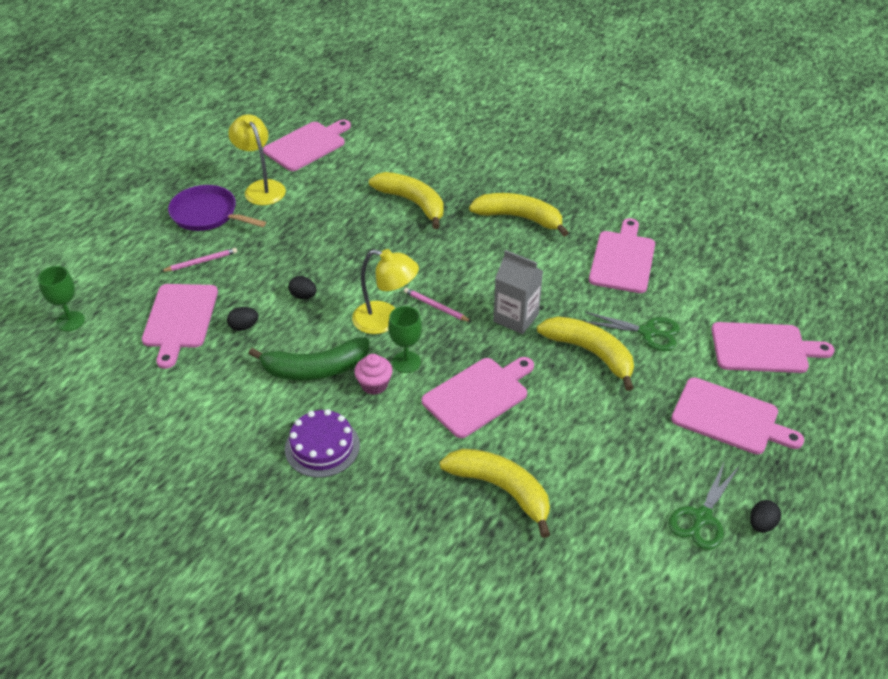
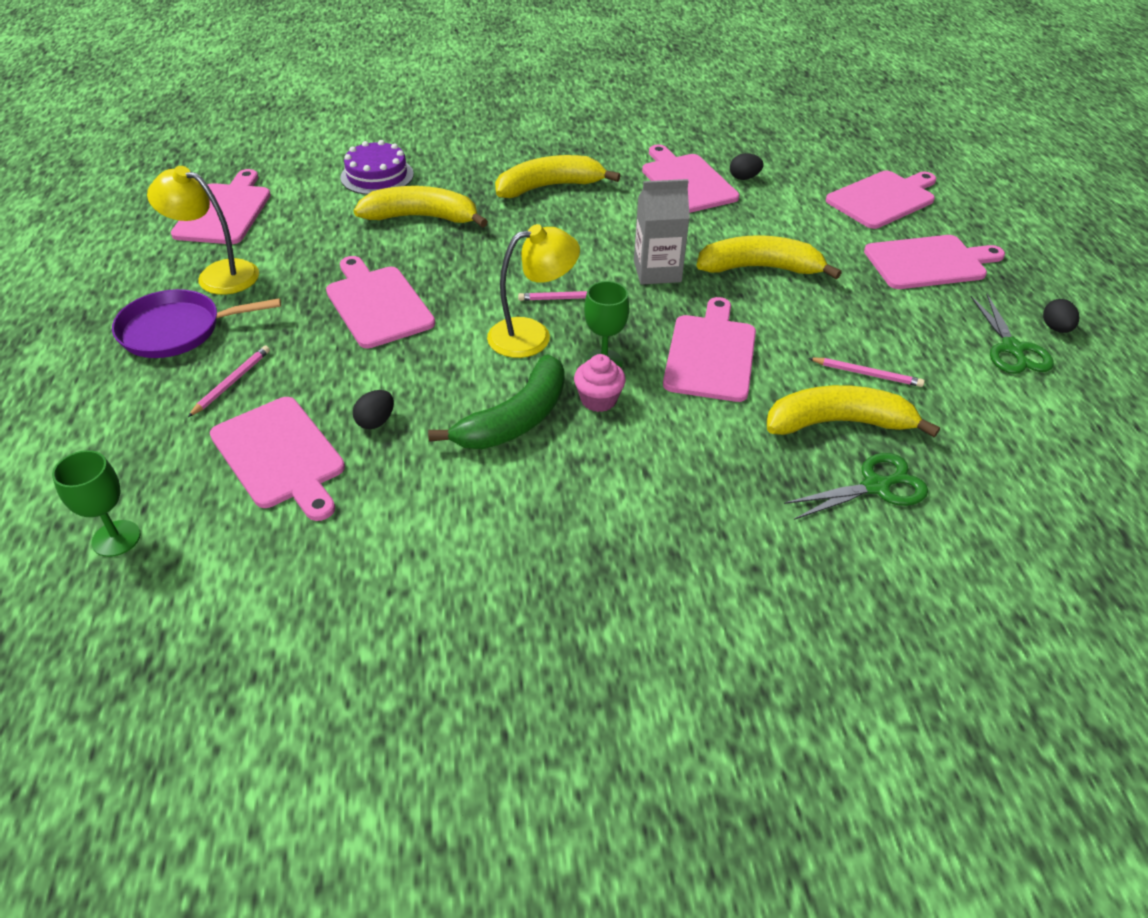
camera: 40 degrees left, 0 degrees up
(303, 296) = (409, 356): black egg -> black egg (744, 178)
(322, 447) = (621, 489): purple cake -> purple cake (377, 176)
(323, 252) = (377, 304): none -> pink cutting board
(565, 470) = (866, 374): none -> pink pencil
(647, 332) = (783, 229): green scissors -> green scissors (875, 486)

